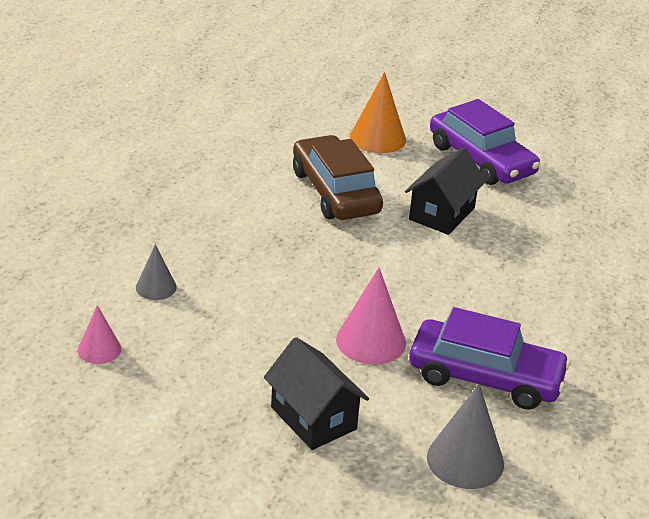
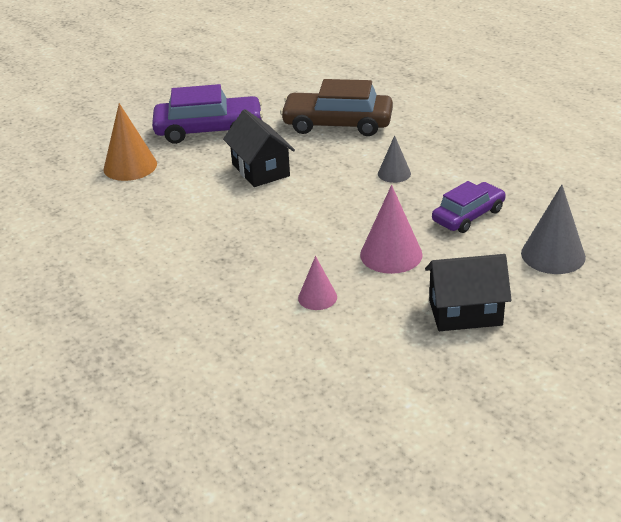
camera: 55 degrees left, 0 degrees up
(99, 349) = (293, 413): pink cone -> pink cone (317, 297)
(156, 287) = (229, 351): grey cone -> grey cone (394, 173)
(335, 192) = (183, 210): brown car -> brown car (337, 124)
(485, 377) = (468, 215): purple car -> purple car, size x0.64

